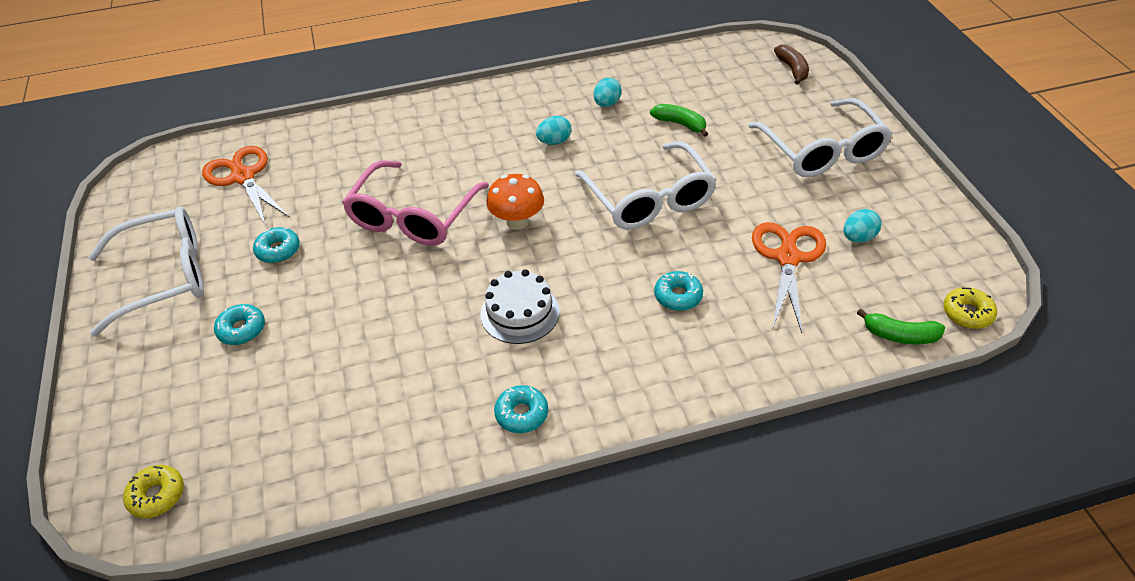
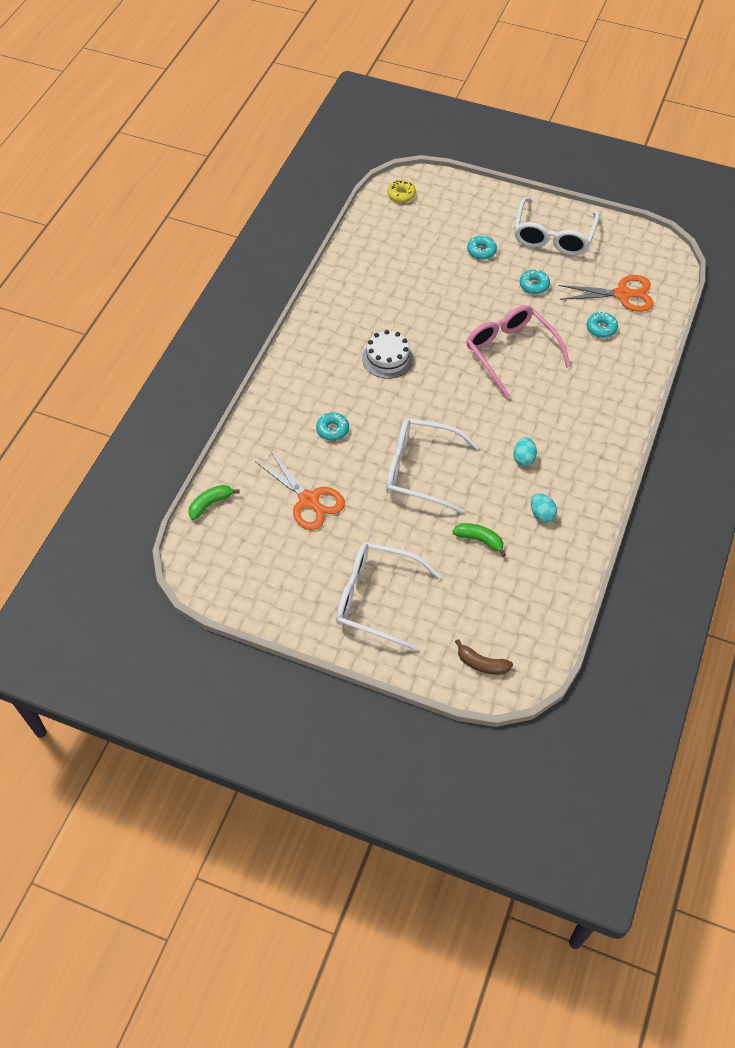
camera: 125 degrees right, 10 degrees up
(517, 221) = (461, 396): orange mushroom -> none
(521, 414) = (323, 325): turquoise donut -> turquoise donut (601, 328)
(680, 124) = (479, 540): green banana -> green banana turned 135 degrees counterclockwise
(858, 238) = (288, 548): turquoise egg -> none
(967, 313) = (190, 548): yellow donut -> none

